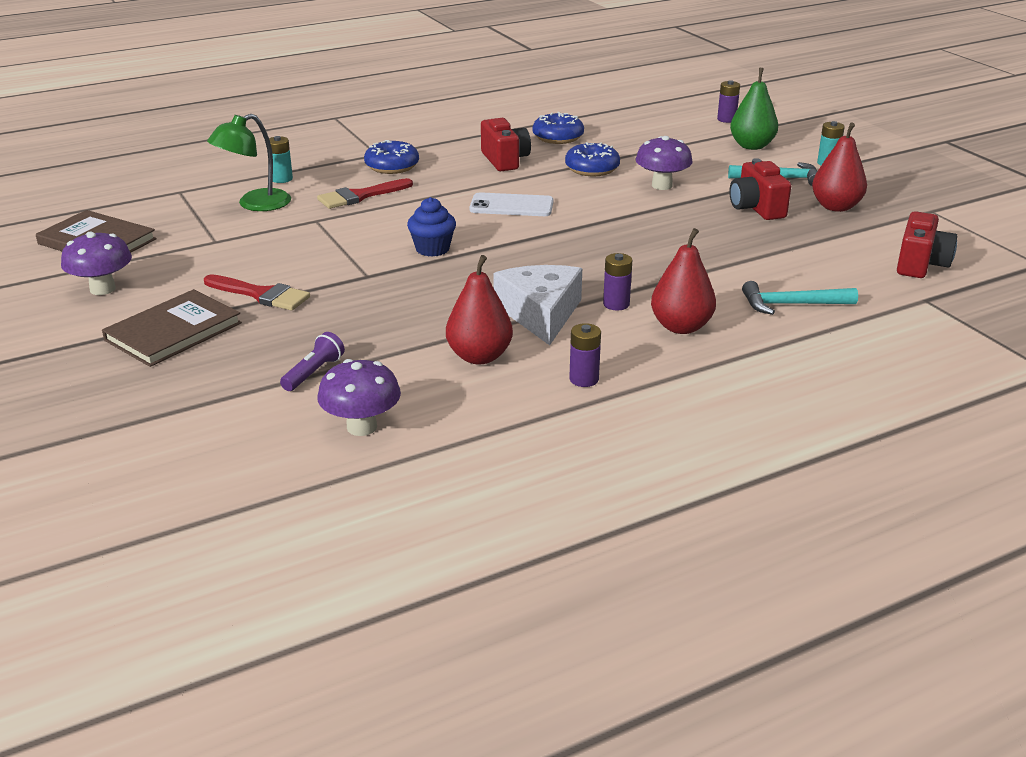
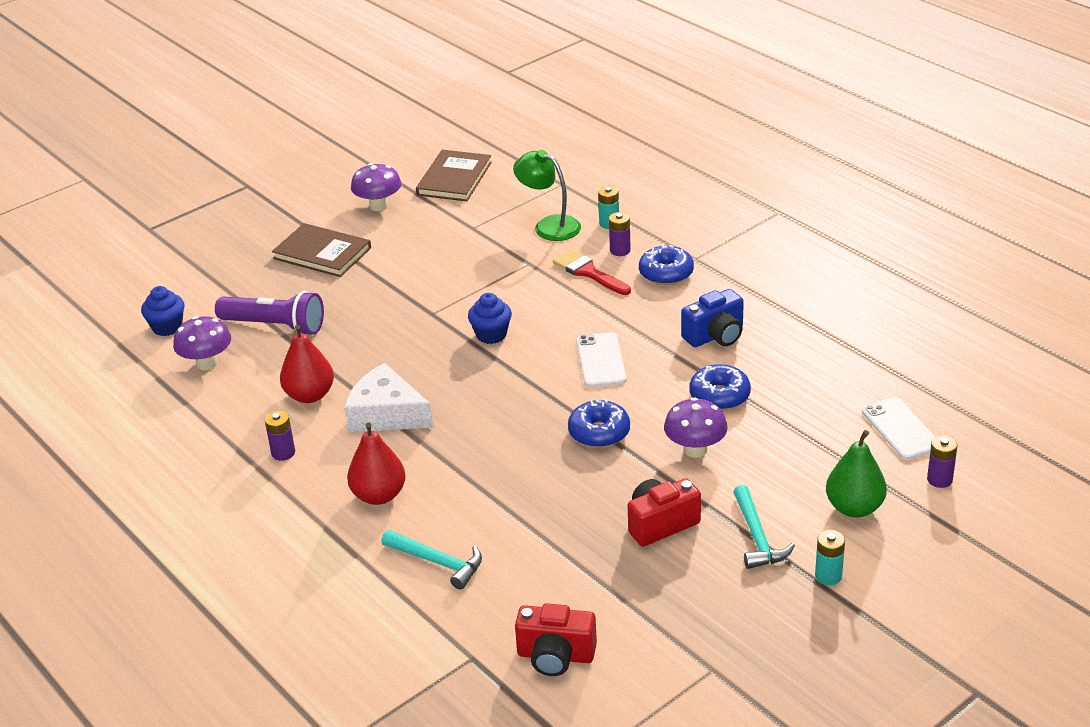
camera: 80 degrees right, 5 degrees up
(246, 458) = (167, 327): none -> blue cupcake
(261, 295) = (386, 273): red brush -> none
(314, 373) = (275, 326): purple flashlight -> purple flashlight, size x1.90
(505, 160) = (715, 336): red camera -> blue camera
(541, 313) = (386, 414): white cheese -> white cheese turned 135 degrees counterclockwise
(558, 137) = (801, 359): blue donut -> blue donut (599, 432)
(616, 304) = (412, 453): purple battery -> purple battery (620, 250)
(664, 121) = (900, 429): none -> white phone
(792, 304) = (437, 562): turquoise hammer -> turquoise hammer turned 135 degrees clockwise
(835, 207) = (690, 586): red pear -> none

